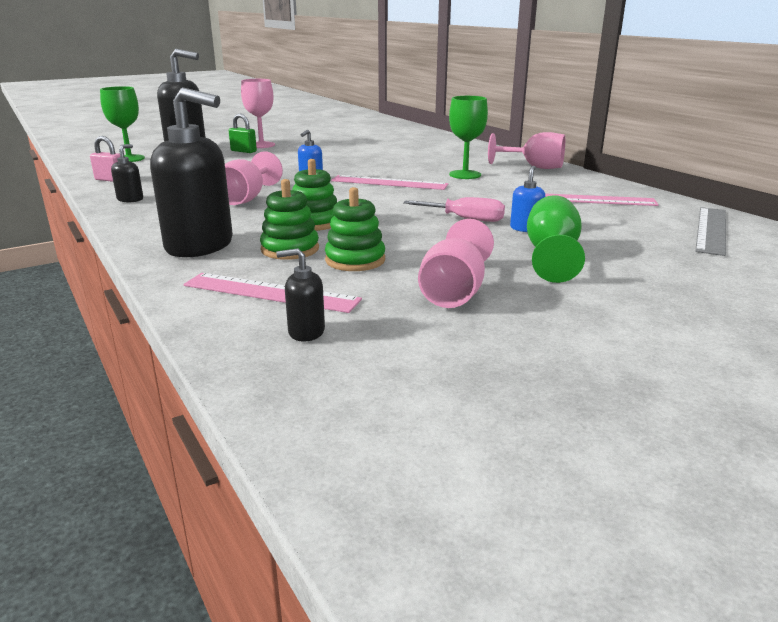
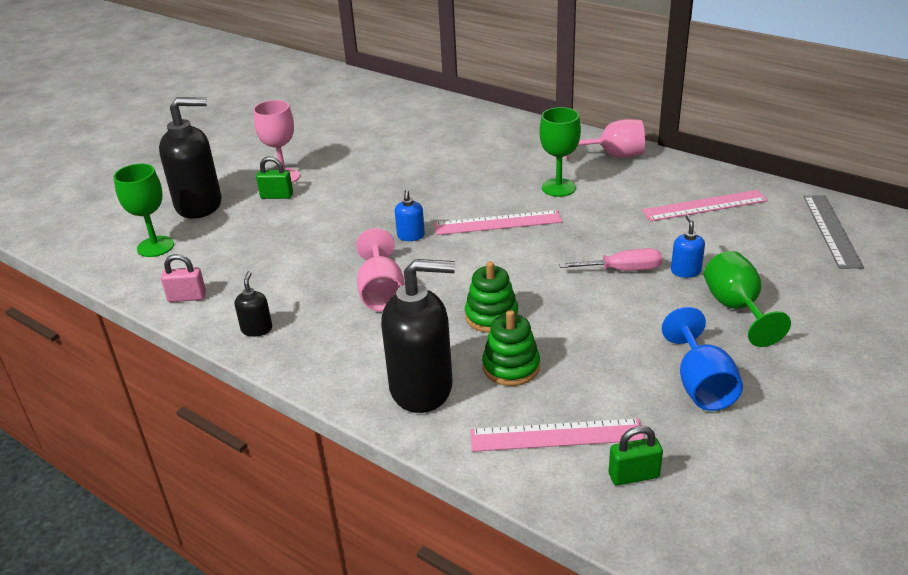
camera: 20 degrees left, 10 degrees up
(306, 332) = (633, 475): black soap dispenser -> green padlock
(355, 260) = (583, 365): green stacking toy -> none
(454, 292) = (701, 385): pink goblet -> blue goblet

